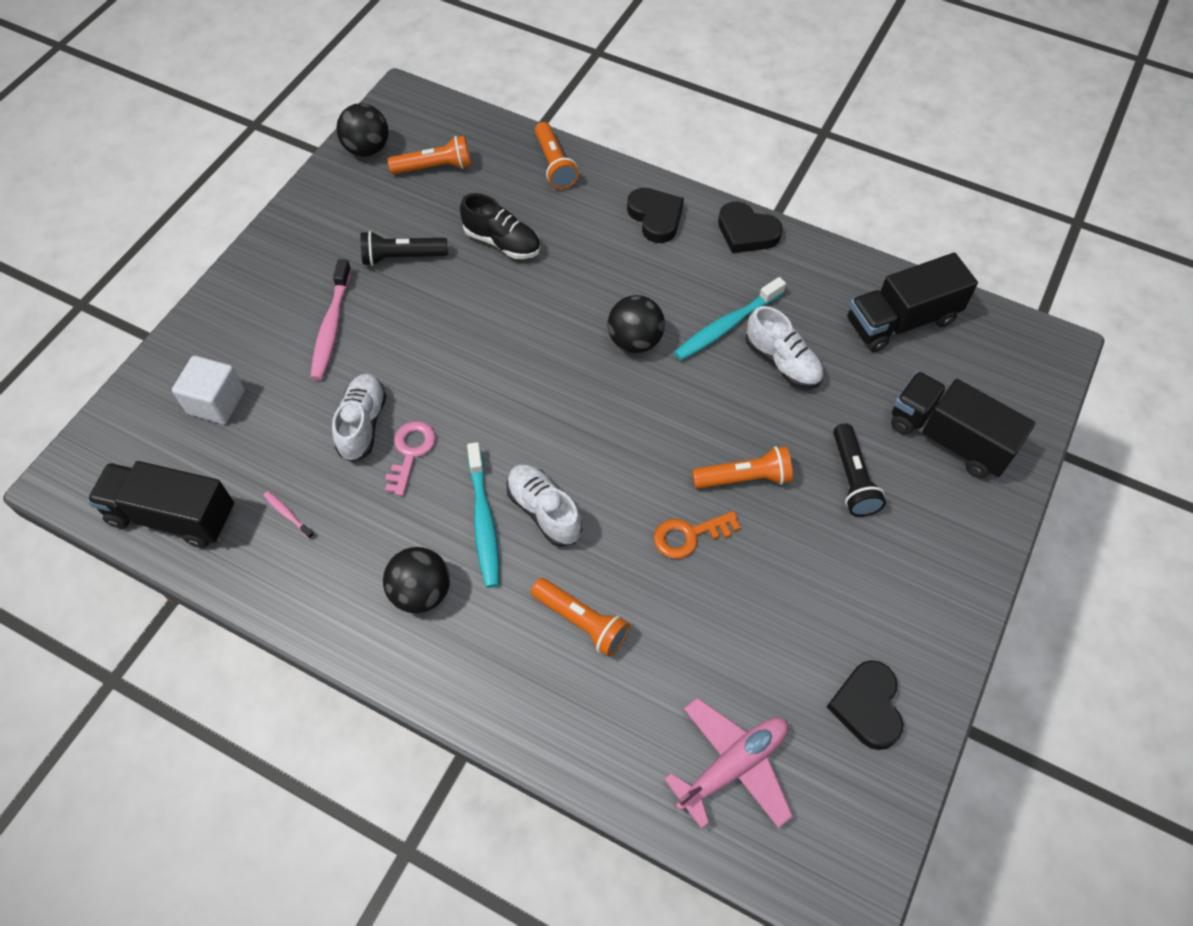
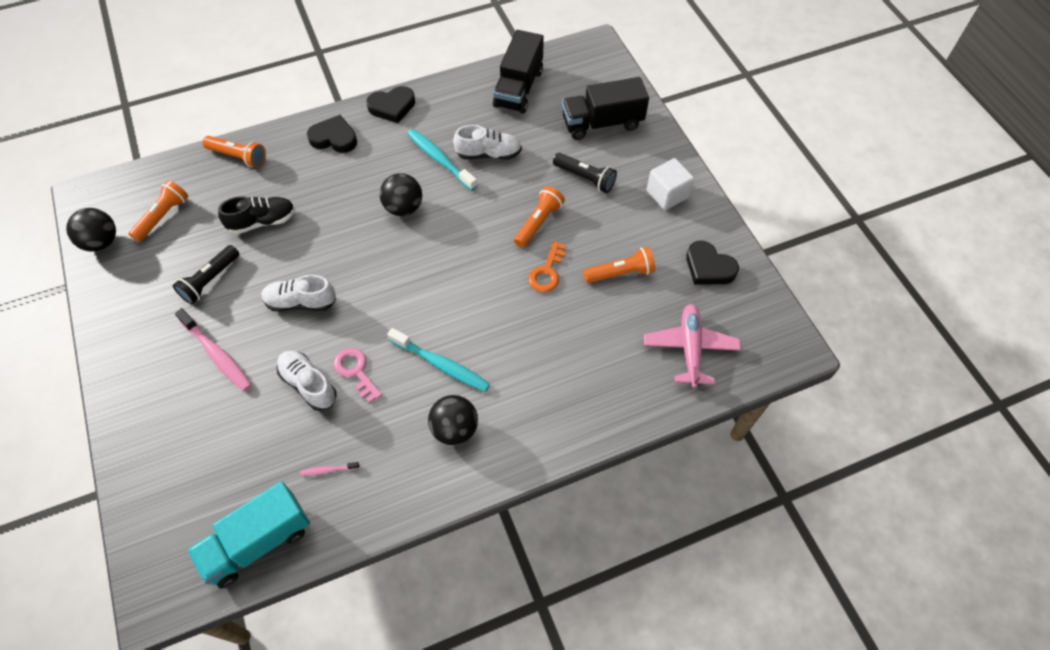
camera: 50 degrees left, 0 degrees up
(173, 516) = (258, 542): black truck -> turquoise truck
(216, 402) = (198, 460): white cube -> white cube (667, 194)
(544, 511) = (465, 329): white shoe -> white shoe (301, 302)
(581, 621) = (549, 359): orange flashlight -> orange flashlight (620, 273)
(727, 325) = (440, 160): turquoise toothbrush -> turquoise toothbrush turned 135 degrees clockwise

